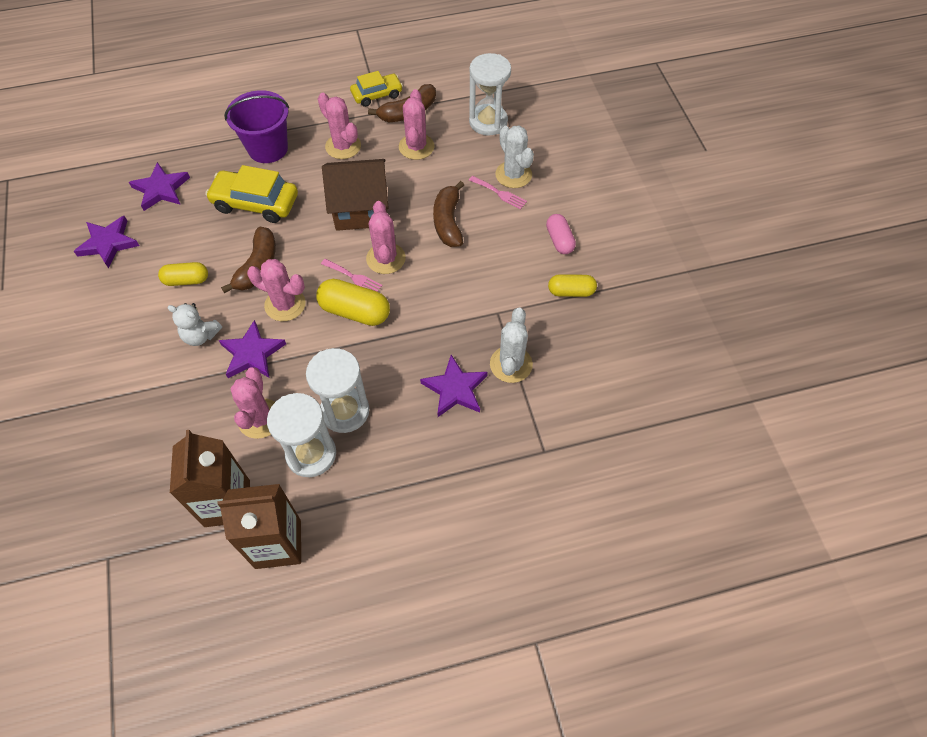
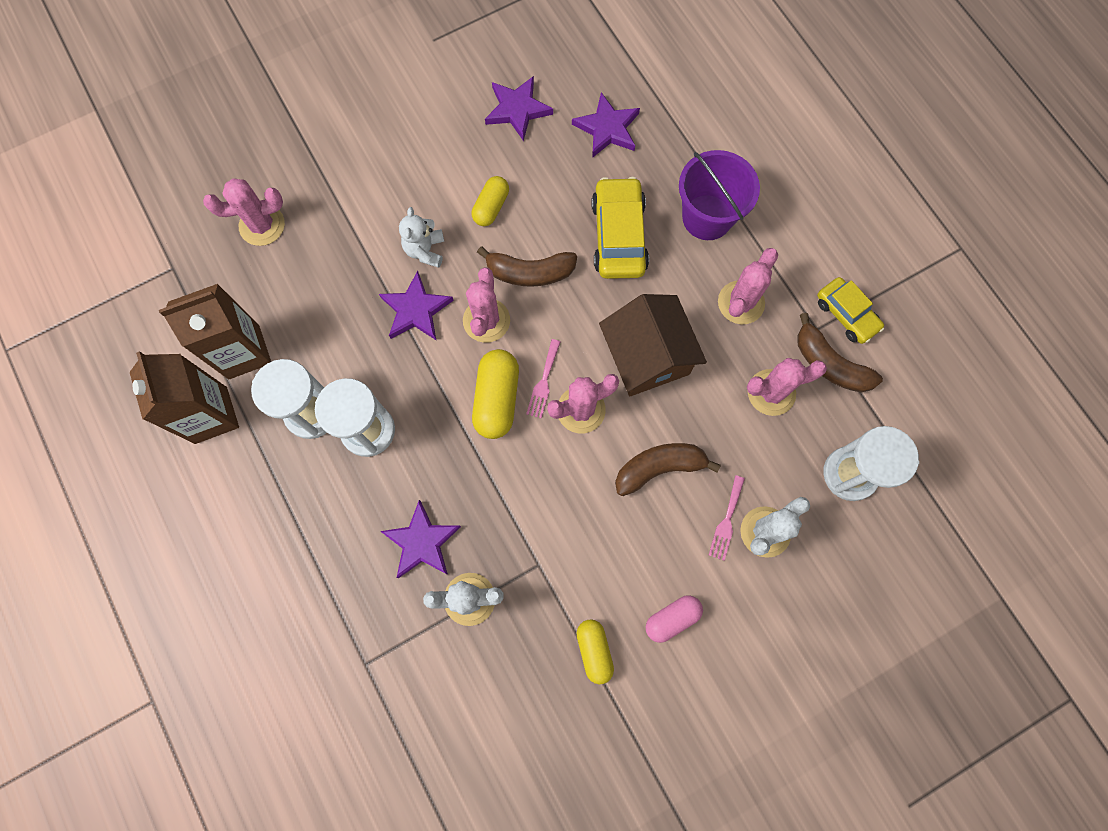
camera: 75 degrees right, 15 degrees up
(186, 280) = (491, 207): yellow capsule -> yellow capsule turned 45 degrees clockwise
(260, 418) = (341, 347): pink cactus -> pink cactus (262, 225)

